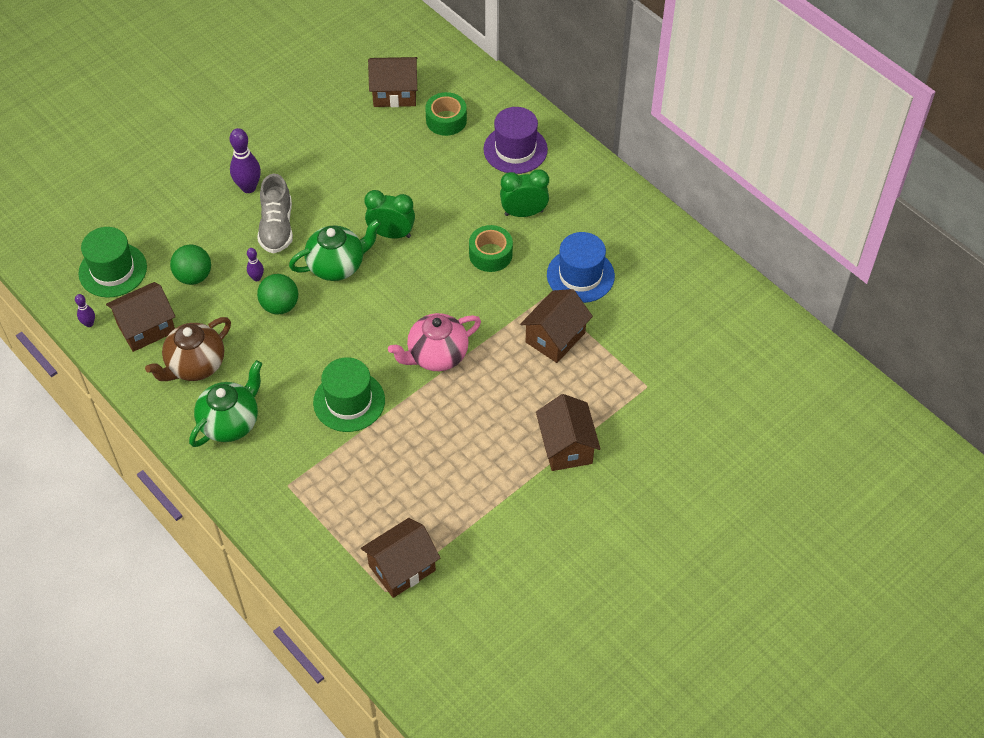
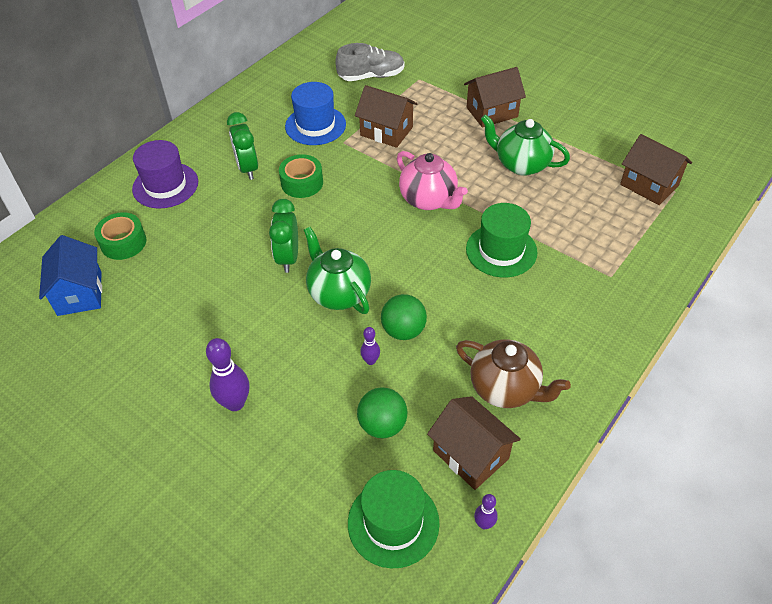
camera: 100 degrees left, 5 degrees down
(230, 422) = (563, 338): green teapot -> green teapot (521, 164)
(277, 227) = (294, 359): grey shoe -> grey shoe (371, 76)
(394, 93) = (80, 293): brown house -> blue house

